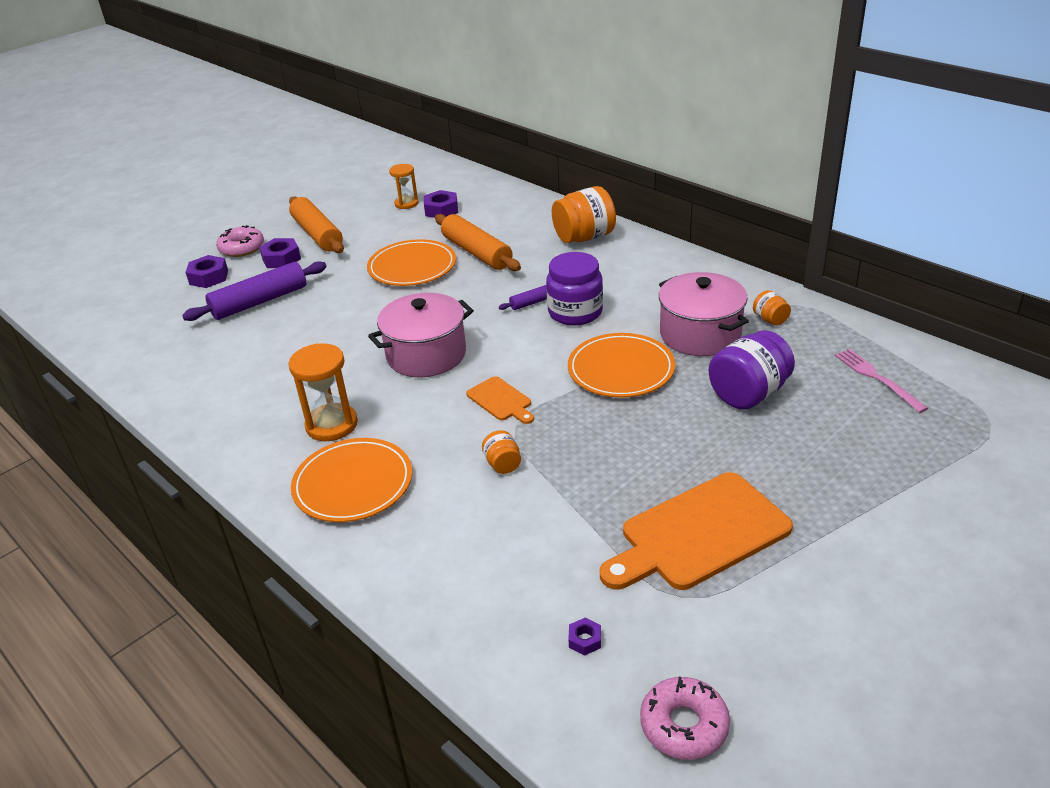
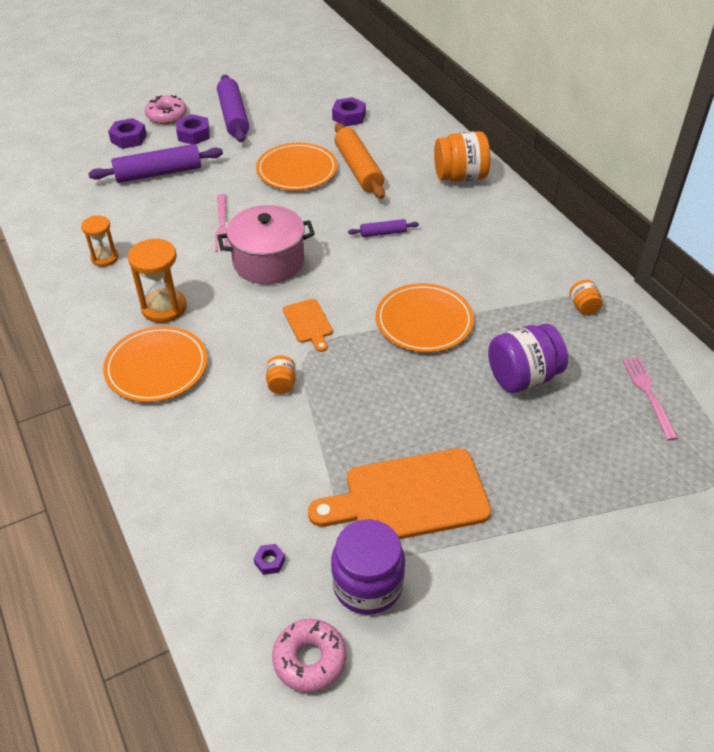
camera: 15 degrees right, 10 degrees up
(317, 234) = (233, 116): orange rolling pin -> purple rolling pin
(357, 333) = (222, 225): none -> pink fork
(406, 203) = (322, 102): orange hourglass -> orange hourglass (105, 258)
(575, 312) = (413, 253): purple jar -> purple jar (367, 584)
(700, 334) = (511, 305): pink pot -> none

